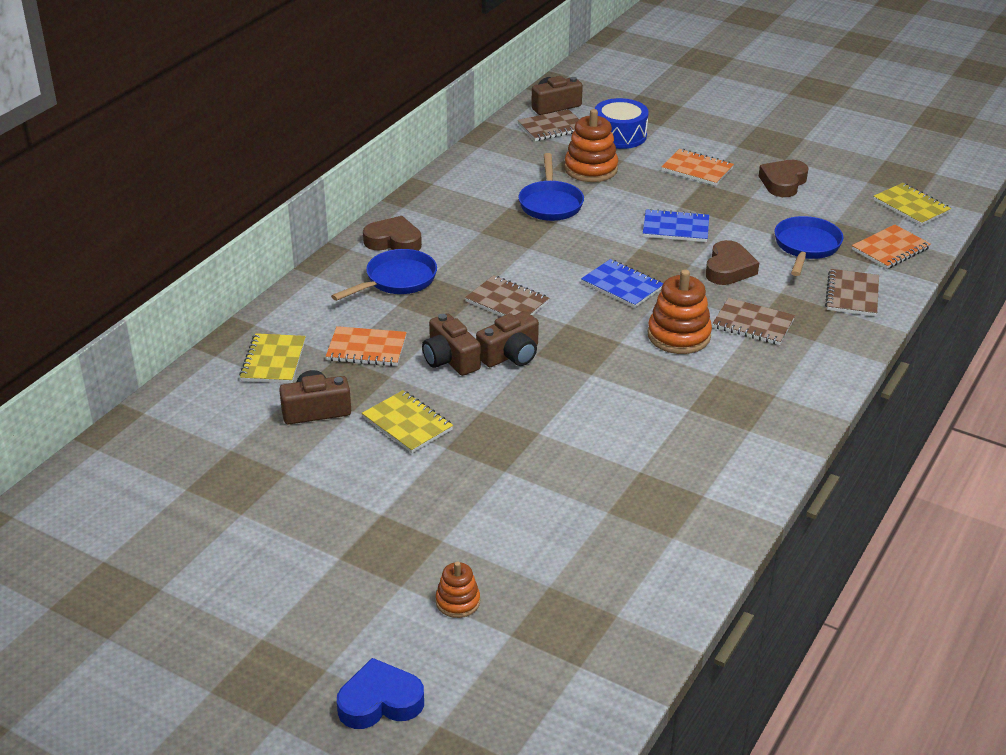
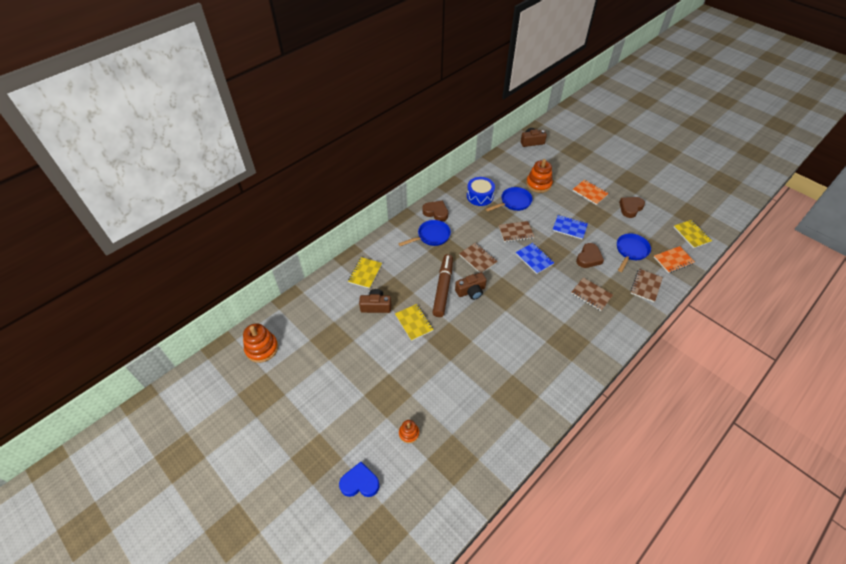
camera: 15 degrees right, 15 degrees up
(366, 349) = (407, 274): orange notebook -> none
(450, 359) = (443, 288): brown camera -> brown marker
(550, 203) = (514, 202): blue pan -> blue pan turned 135 degrees counterclockwise
(551, 127) = (527, 155): brown notebook -> brown notebook (516, 232)
(619, 135) = (558, 165): blue drum -> blue drum (480, 196)
(679, 336) = (553, 295): orange stacking toy -> orange stacking toy (262, 348)

